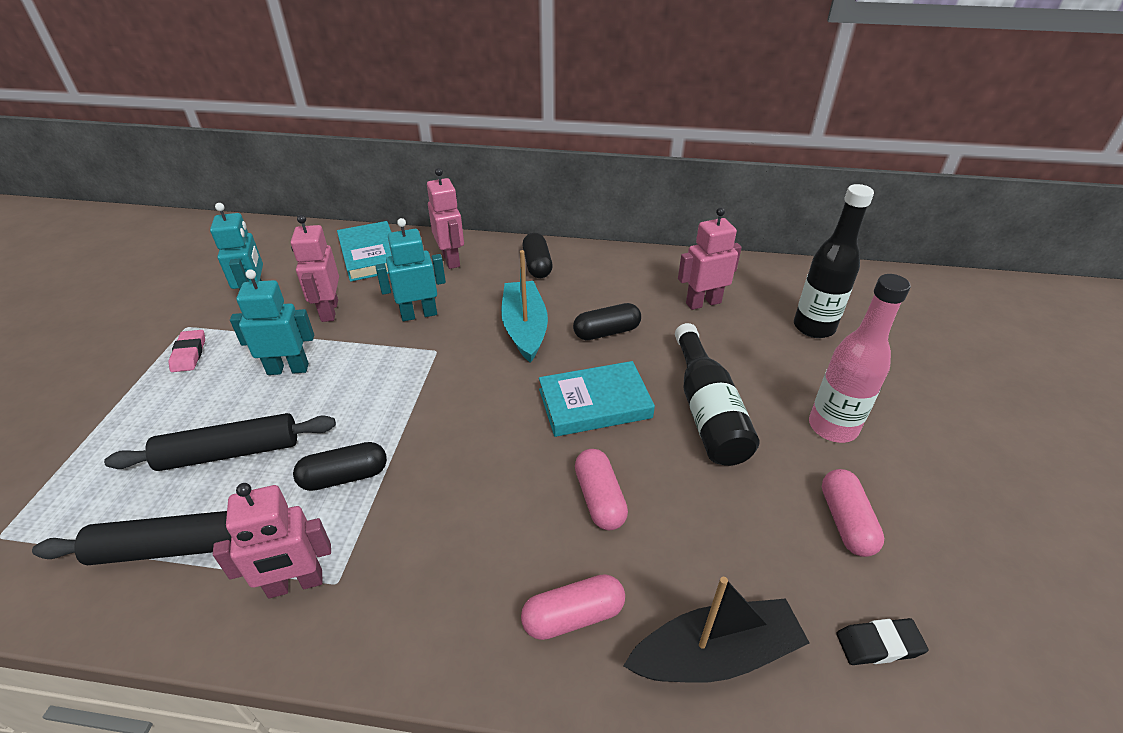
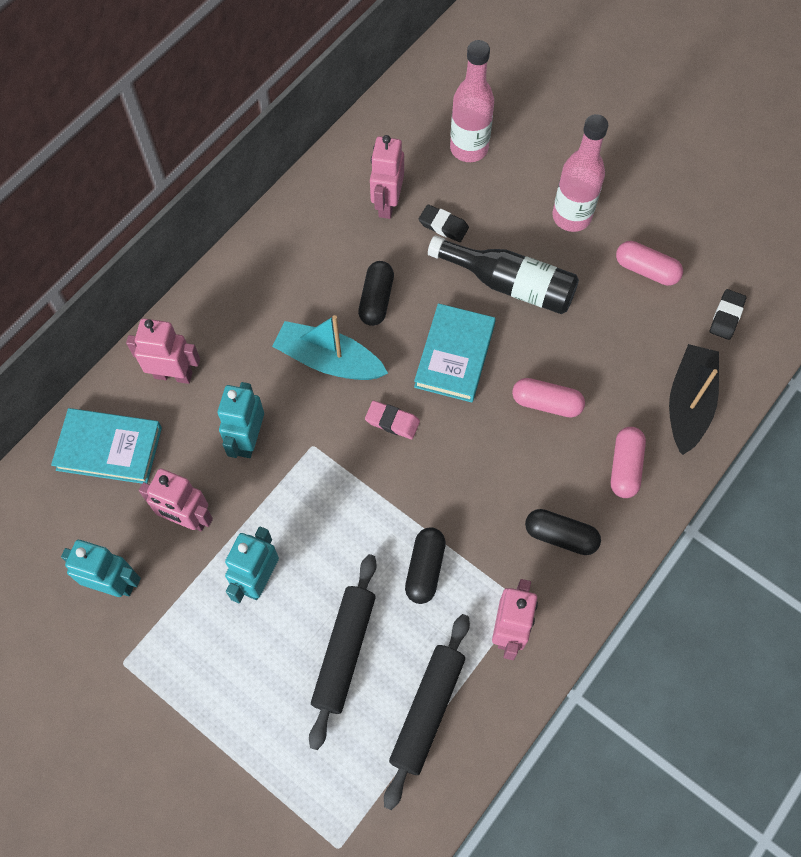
camera: 60 degrees left, 25 degrees up
(189, 354) = (175, 666): pink eraser -> pink eraser (392, 421)
(537, 265) = (238, 302): black capsule -> black capsule (560, 536)
(720, 342) = (443, 226): none -> black eraser
(813, 327) = (469, 148): black bottle -> pink bottle

